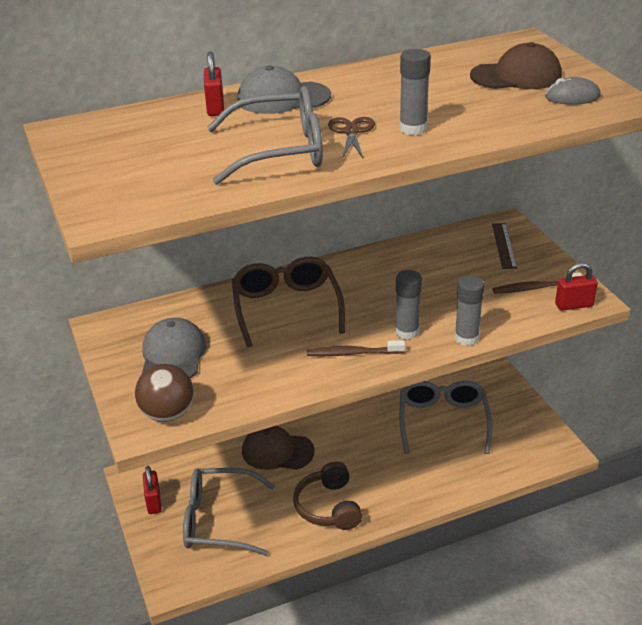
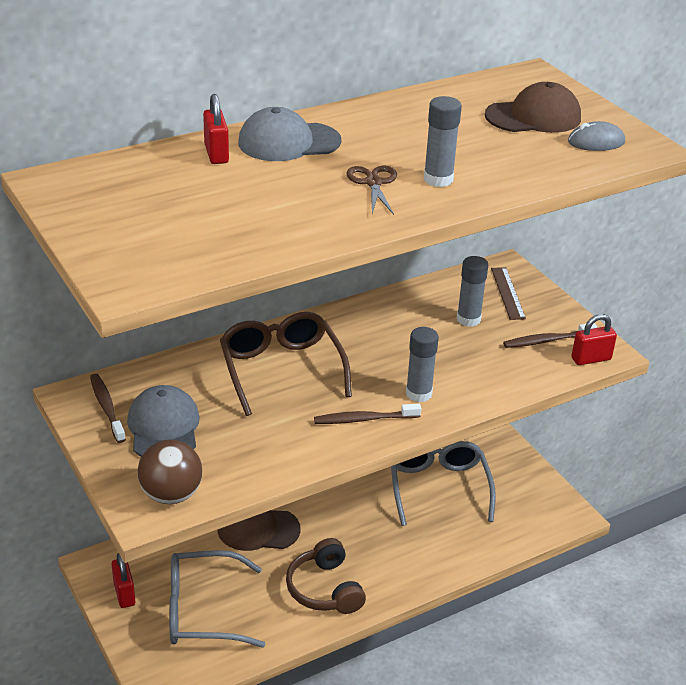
camera: 10 degrees left, 0 degrees up
(127, 336) = (107, 408): none -> brown toothbrush
(280, 151) = (302, 206): grey glasses -> none
(466, 338) = (483, 399): grey glue stick -> grey glue stick (468, 319)

